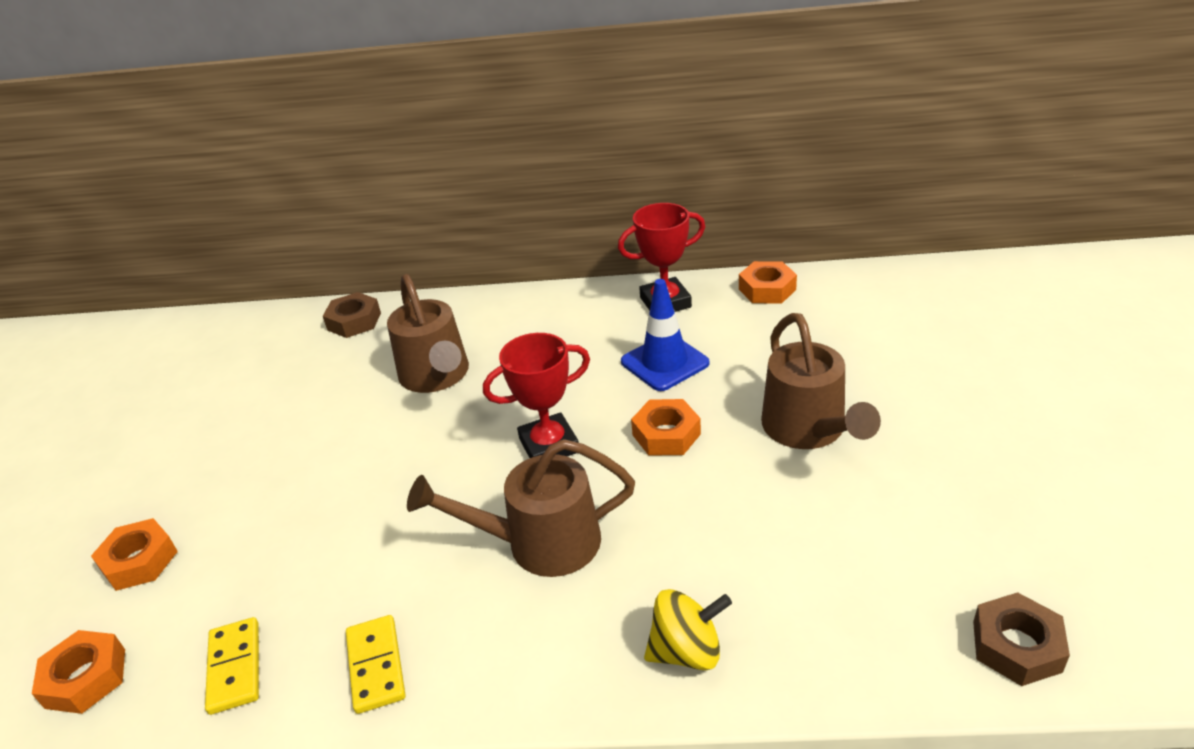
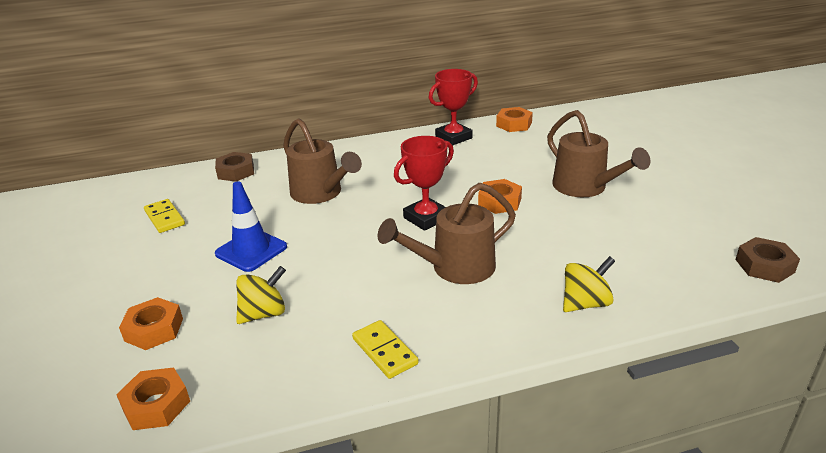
camera: 20 degrees left, 5 degrees down
(234, 667) = (277, 374): yellow domino -> yellow domino (164, 218)
(268, 565) = (264, 313): none -> yellow spinning top
(664, 362) = (474, 167): blue traffic cone -> blue traffic cone (251, 250)

